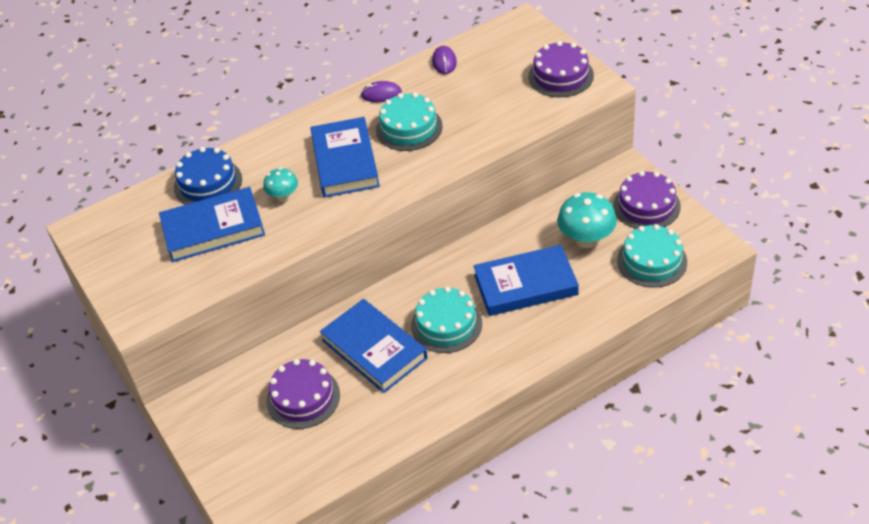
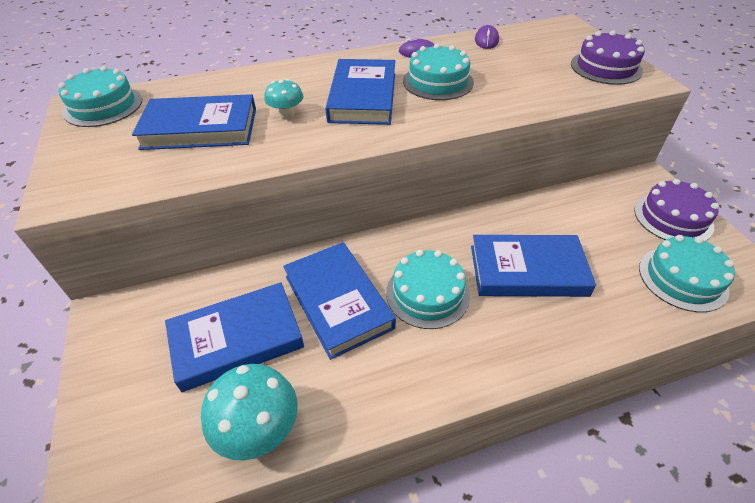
camera: 10 degrees right, 0 degrees up
(107, 226) = (103, 106): none -> turquoise cake
(208, 183) = (220, 90): blue cake -> none
(303, 398) = (237, 339): purple cake -> blue book
(586, 239) = (602, 237): turquoise mushroom -> turquoise mushroom (259, 429)

